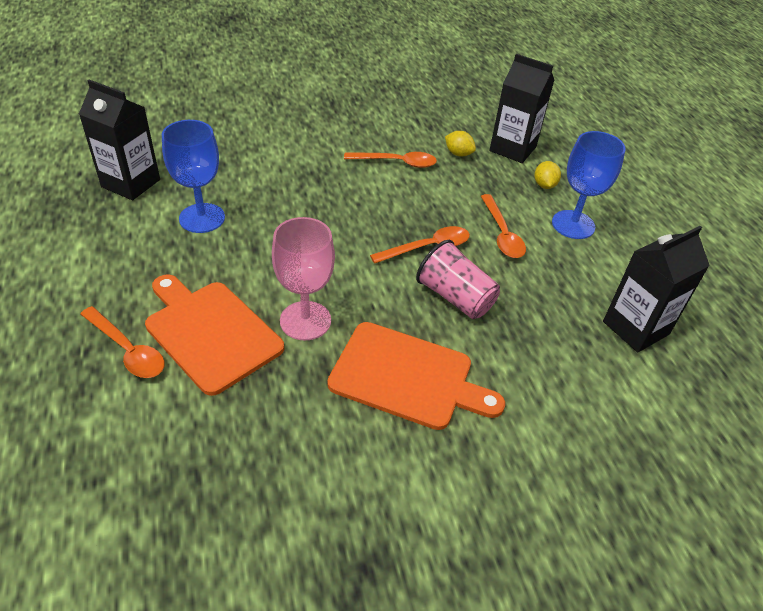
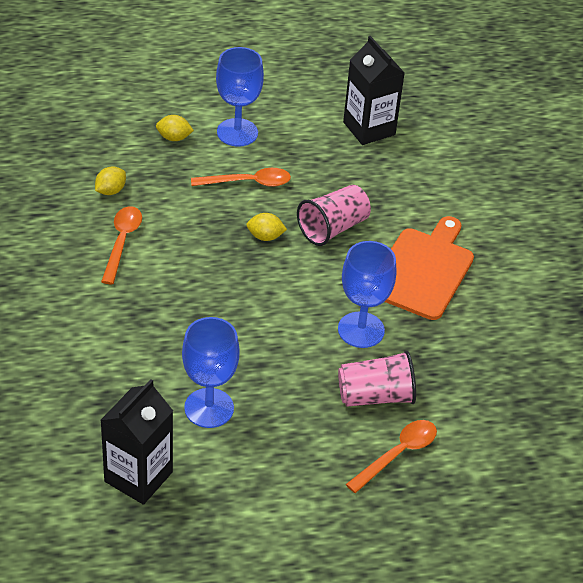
camera: 85 degrees left, 0 degrees up
(210, 332) = (375, 396): orange cutting board -> pink cup
(305, 320) = (361, 330): pink goblet -> blue goblet
(427, 247) = (265, 236): orange spoon -> yellow lemon
(513, 149) = (106, 147): black carton -> none

